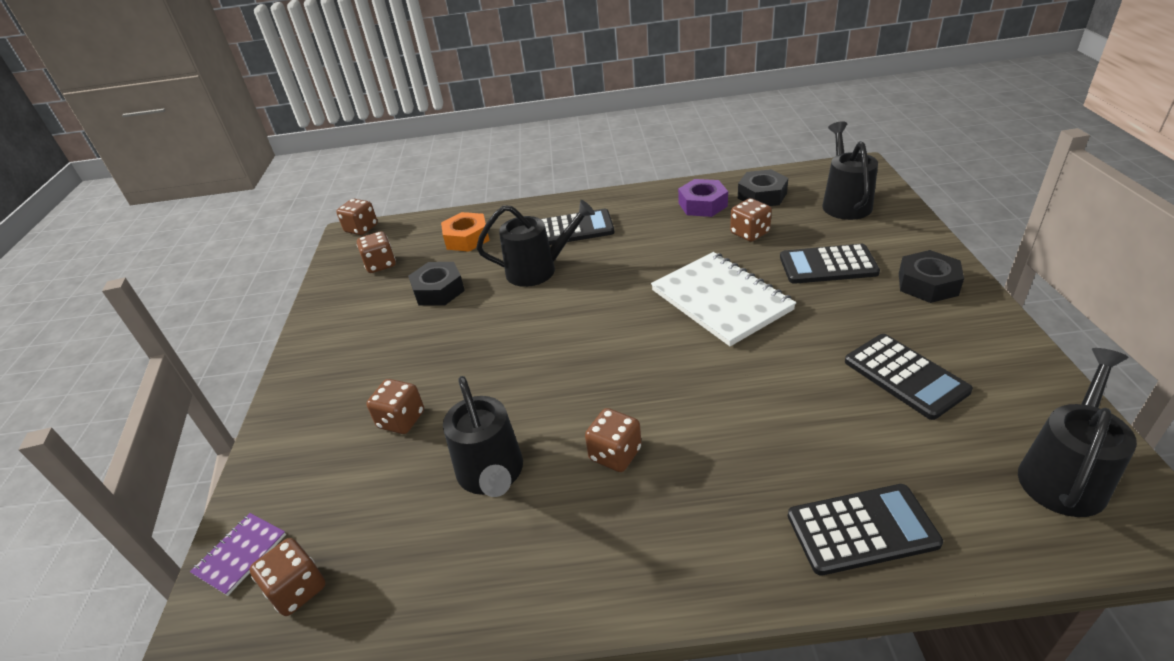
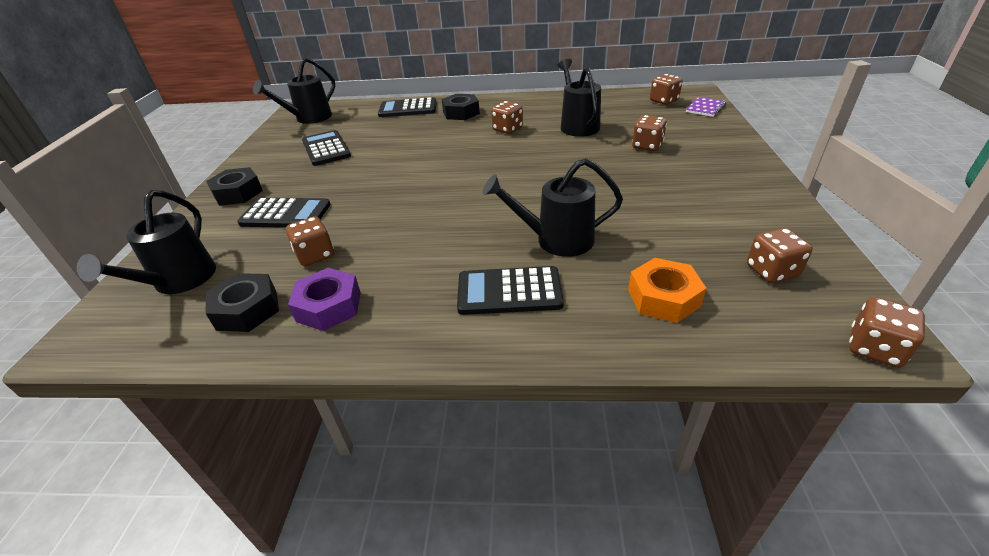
camera: 175 degrees left, 0 degrees up
(438, 290) = (667, 229): black nut -> black nut (461, 113)
(721, 300) = (396, 195): white notebook -> none

